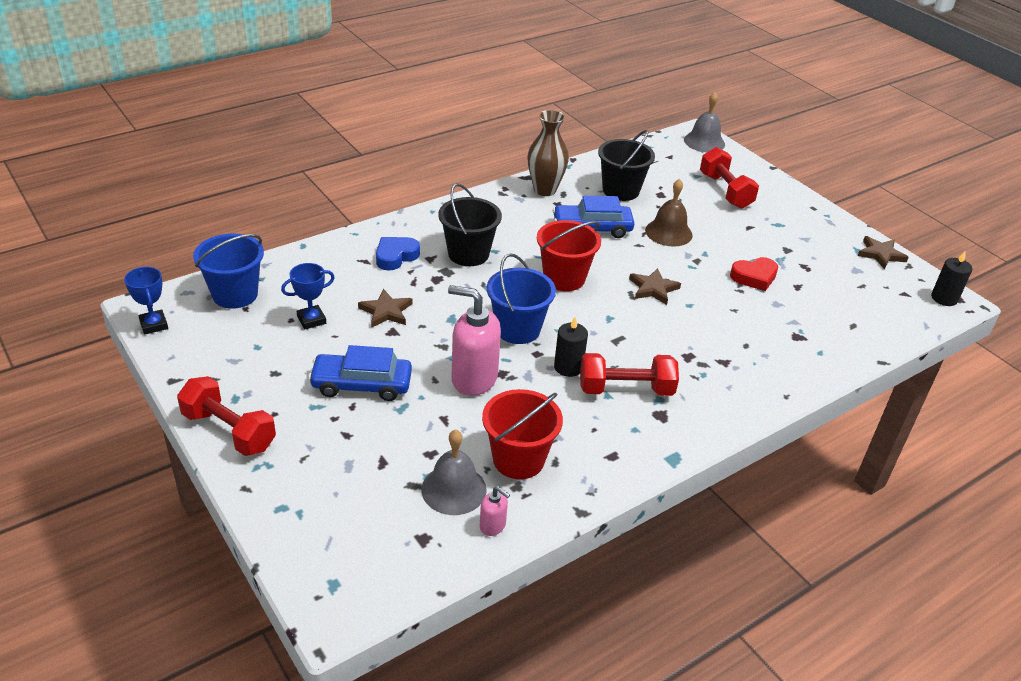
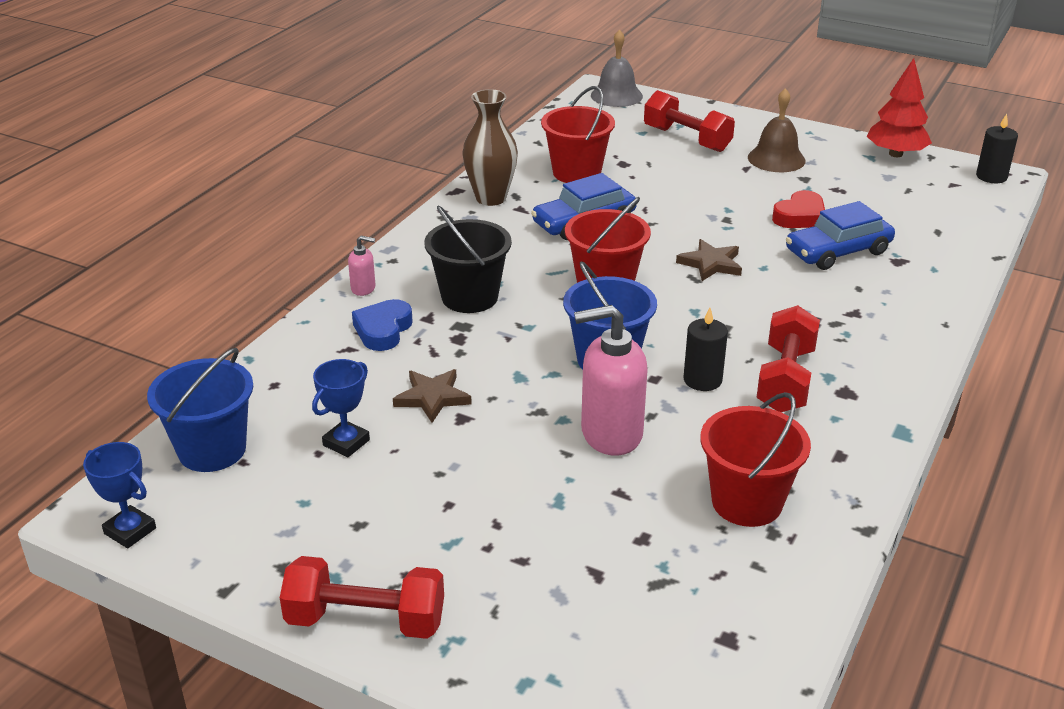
camera: 25 degrees left, 5 degrees down
(361, 384) = (484, 494): blue car -> blue car (838, 251)
(454, 489) = (708, 567): grey bell -> none
(493, 526) = (790, 588): pink soap dispenser -> pink soap dispenser (363, 288)
(620, 190) = (576, 173): black bucket -> red bucket
(625, 389) = (785, 380): red dumbbell -> red dumbbell turned 45 degrees counterclockwise
(668, 232) = (670, 200): brown bell -> brown bell (776, 159)
(880, 254) = (895, 154): brown star -> red tree

